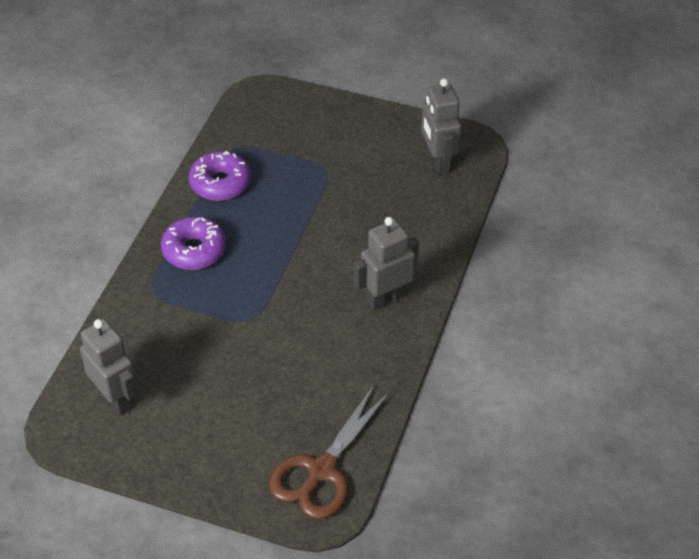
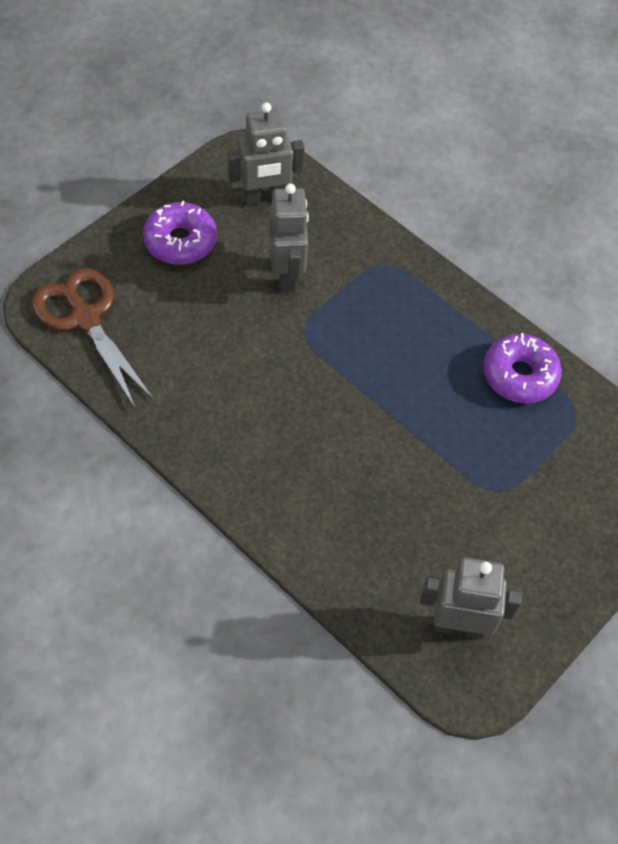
camera: 110 degrees right, 10 degrees up
(194, 250) = (424, 317): purple donut -> purple donut (180, 241)
(386, 298) = (263, 464): grey robot -> grey robot (286, 274)

